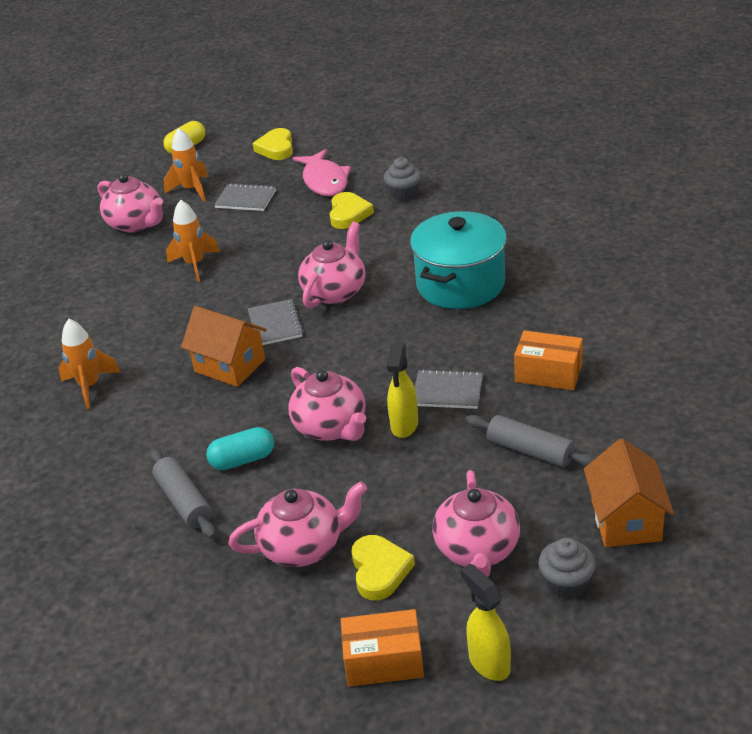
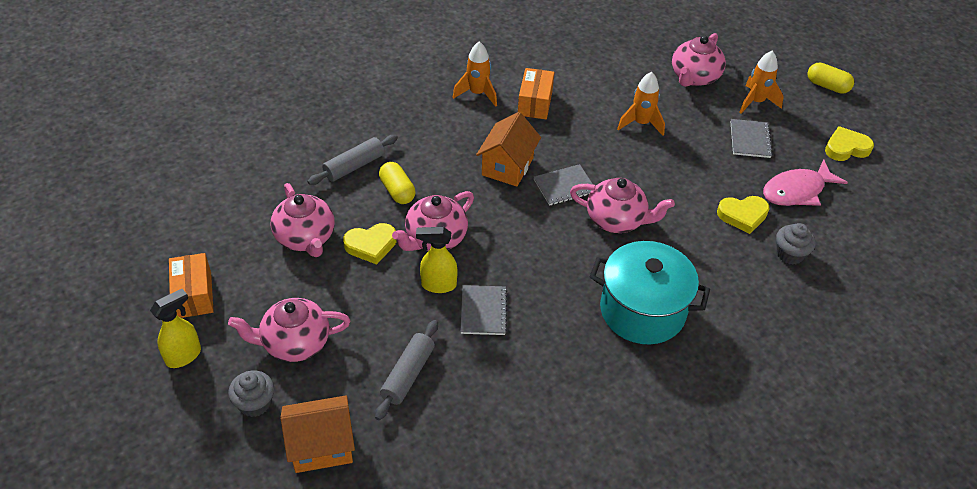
camera: 75 degrees right, 10 degrees up
(243, 460) = (397, 191): turquoise capsule -> yellow capsule
(379, 570) = (278, 284): yellow heart -> yellow heart (371, 245)
(548, 373) = (513, 386): orange box -> orange box (535, 103)

